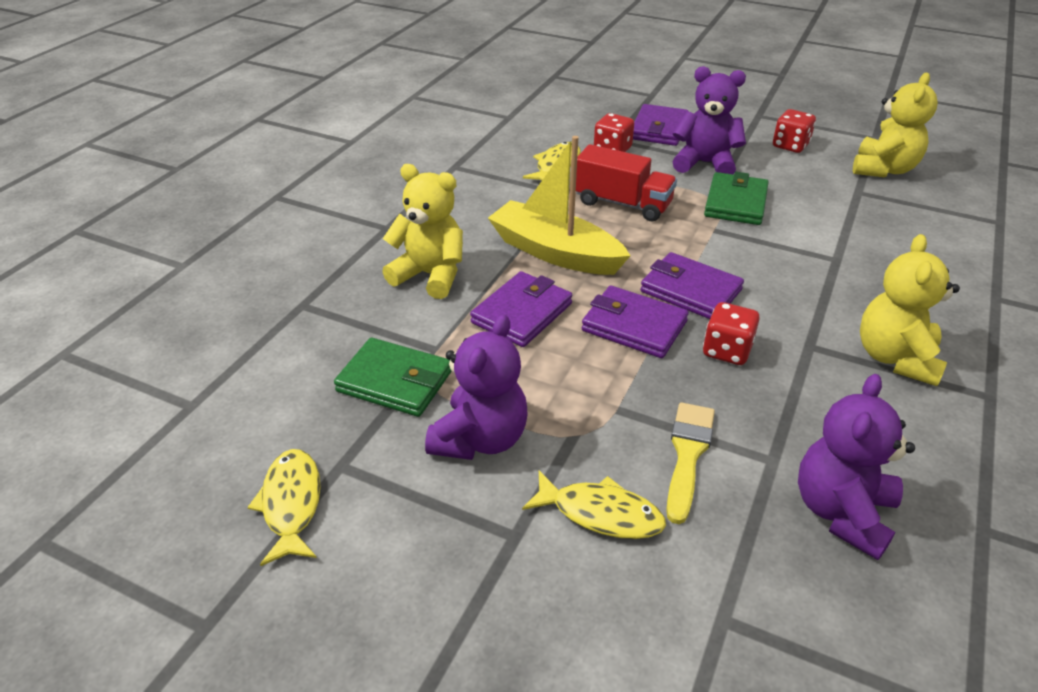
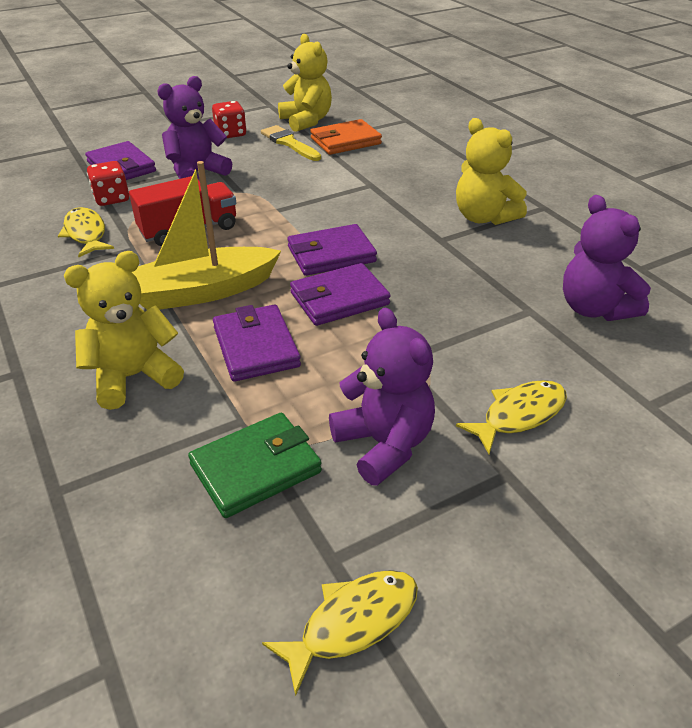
camera: 55 degrees left, 0 degrees up
(291, 504) = (352, 623): yellow fish -> yellow fish turned 120 degrees clockwise
(687, 454) = (495, 343): yellow brush -> yellow brush (289, 143)
(727, 351) = (410, 273): red dice -> none
(735, 203) = (261, 186): green wallet -> none
(888, 207) = (345, 141): none -> orange wallet

